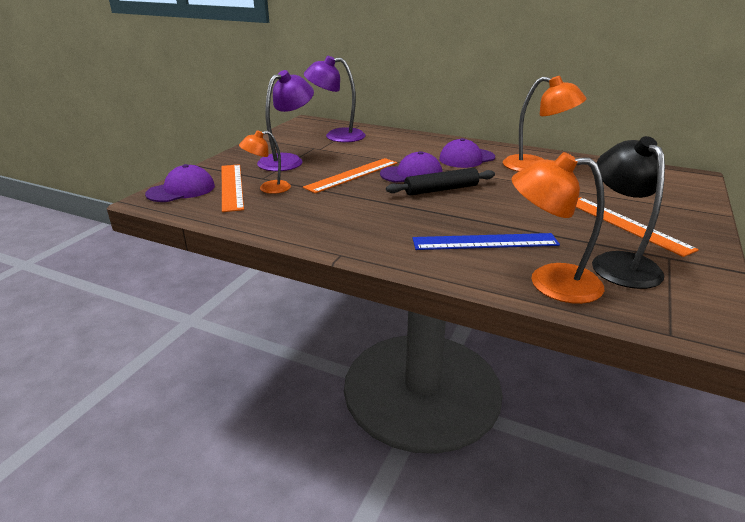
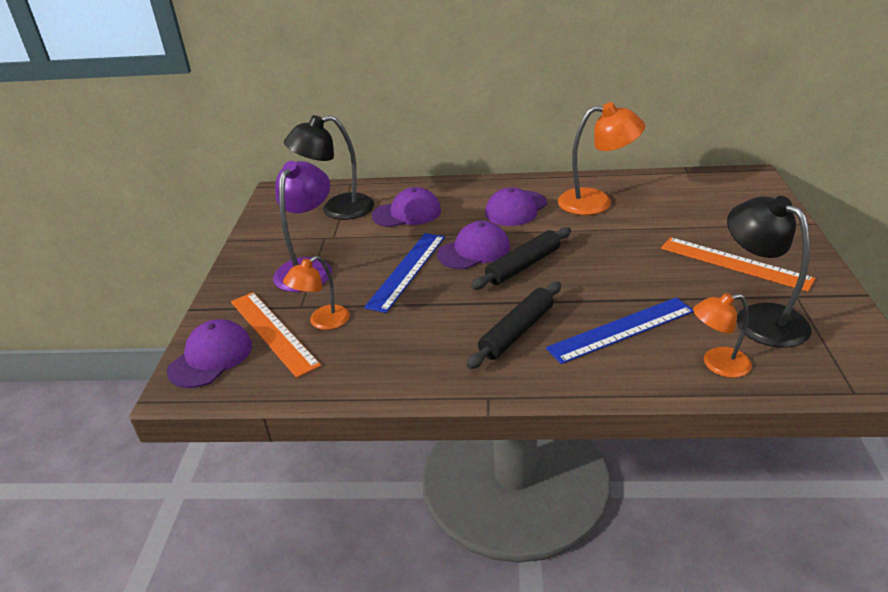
camera: 20 degrees left, 5 degrees up
(336, 136) = (337, 209): purple lamp -> black lamp
(352, 175) = (407, 270): orange ruler -> blue ruler
(383, 146) = (407, 213): none -> purple cap
(399, 224) = (517, 332): none -> black rolling pin
(550, 282) = (717, 364): orange lamp -> orange lamp, size x0.62

